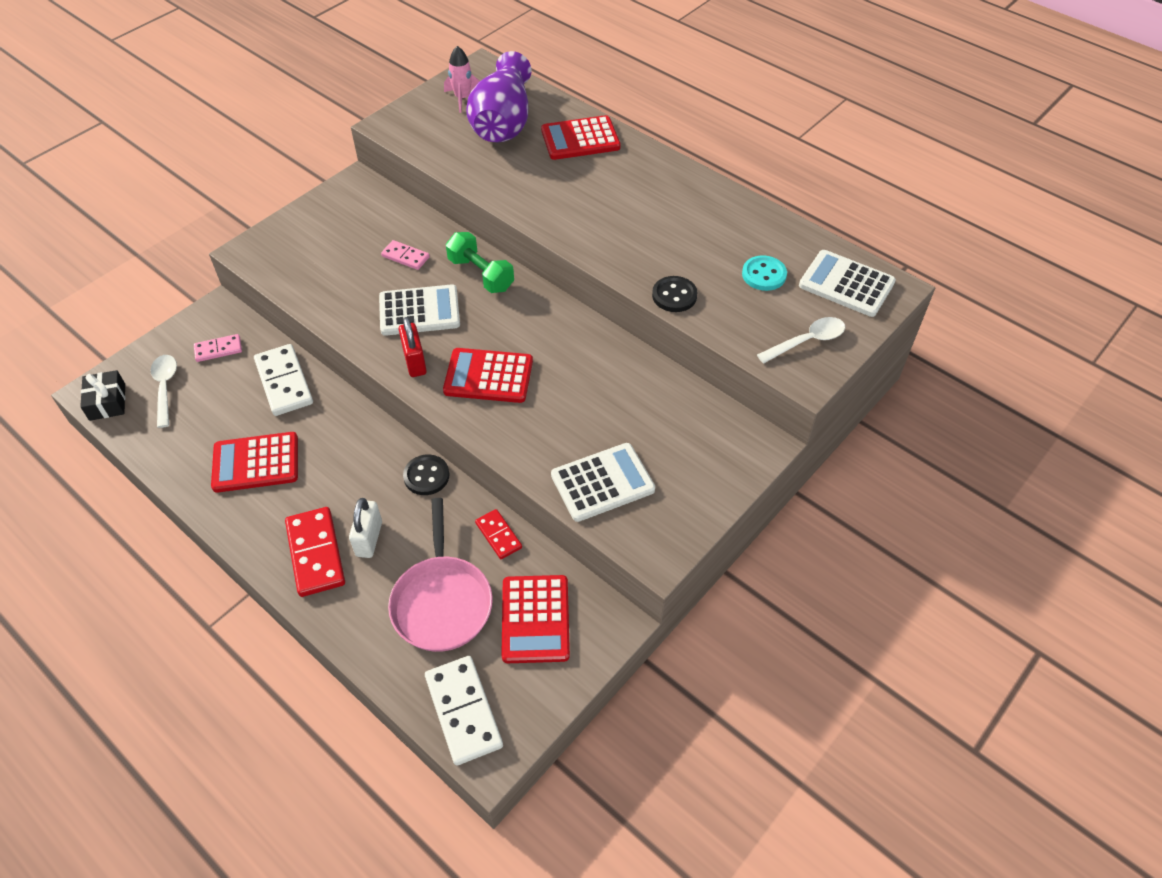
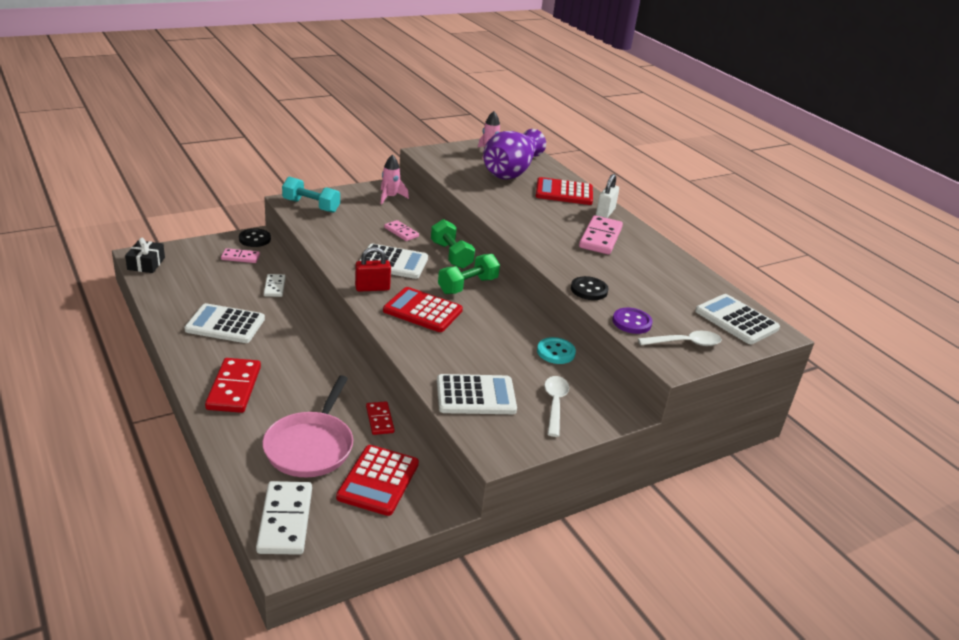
camera: 15 degrees right, 20 degrees down
(165, 387) = (190, 267): white spoon -> white spoon (554, 404)
(256, 463) = (225, 324): red calculator -> white calculator
(275, 250) = (311, 206): none -> turquoise dumbbell
(284, 382) = (274, 287): white domino -> white domino, size x0.57
(364, 201) = (390, 197): none -> pink rocket
(369, 539) = (279, 392): white padlock -> white padlock (605, 213)
(415, 362) = (372, 288): red padlock -> red padlock turned 75 degrees clockwise
(426, 476) = (345, 368): black button -> black button (255, 239)
(521, 317) = (468, 286): none -> green dumbbell
(653, 203) = (600, 238): none -> pink domino
(739, 330) = (631, 322): none -> purple button
(764, 275) = (669, 297): turquoise button -> turquoise button (556, 352)

